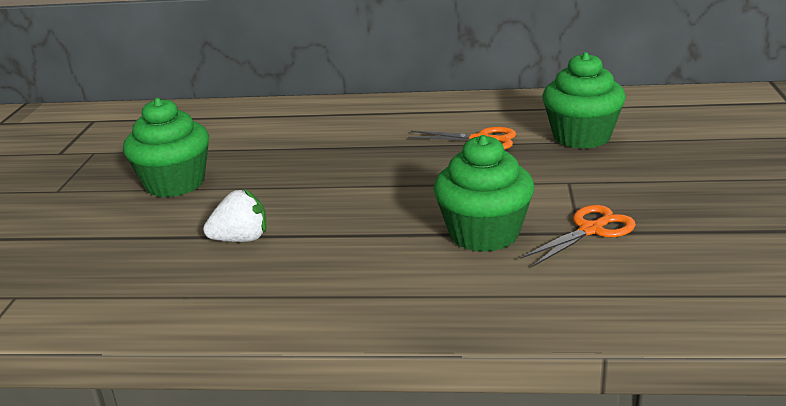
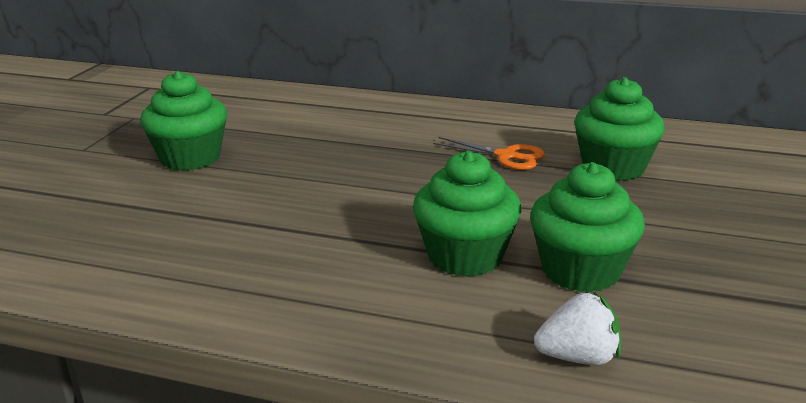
camera: 10 degrees right, 0 degrees up
(241, 239) = (223, 223): white strawberry -> white strawberry (578, 357)
(591, 230) = (580, 270): orange scissors -> green cupcake

